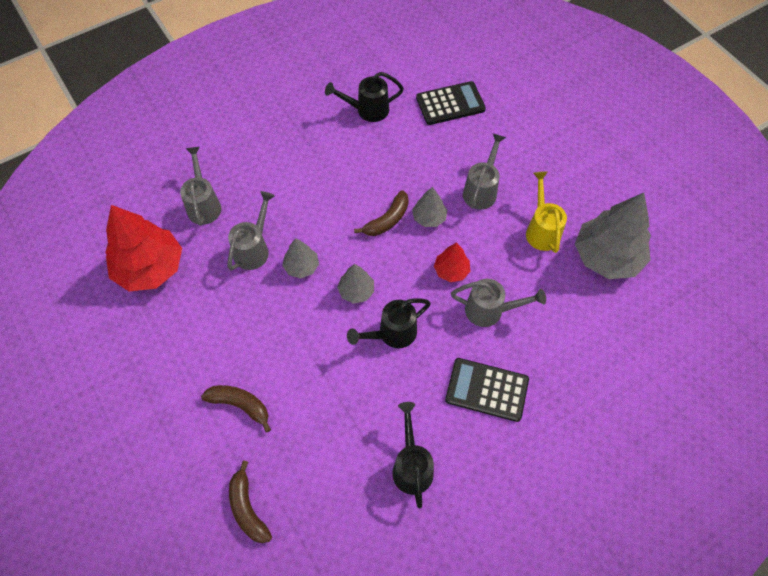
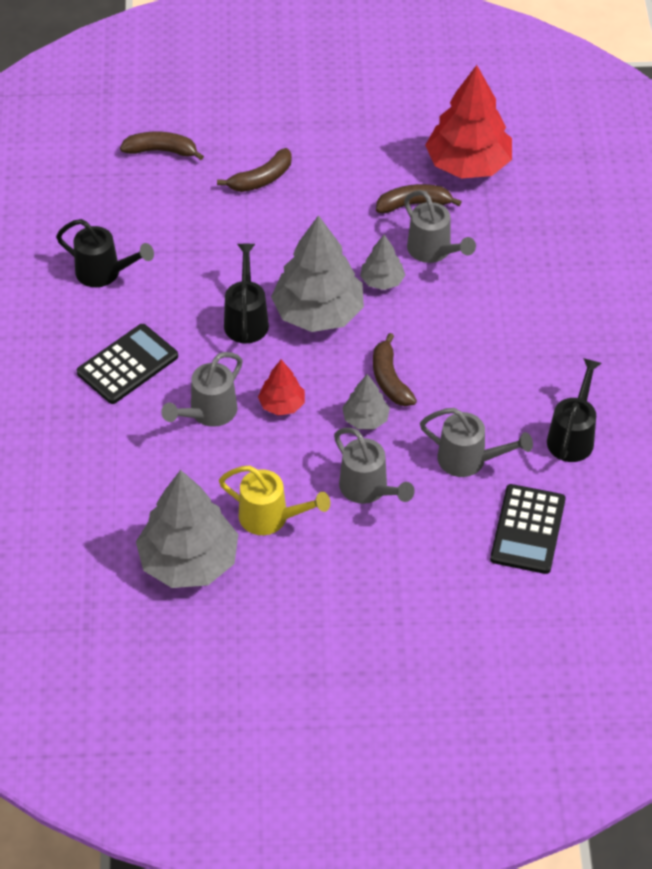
camera: 120 degrees right, 10 degrees down
(204, 205) = (523, 231): grey watering can -> grey watering can (469, 460)
(212, 283) = (414, 204): none -> brown banana
(356, 291) = (318, 313): grey tree -> grey tree, size x2.03

